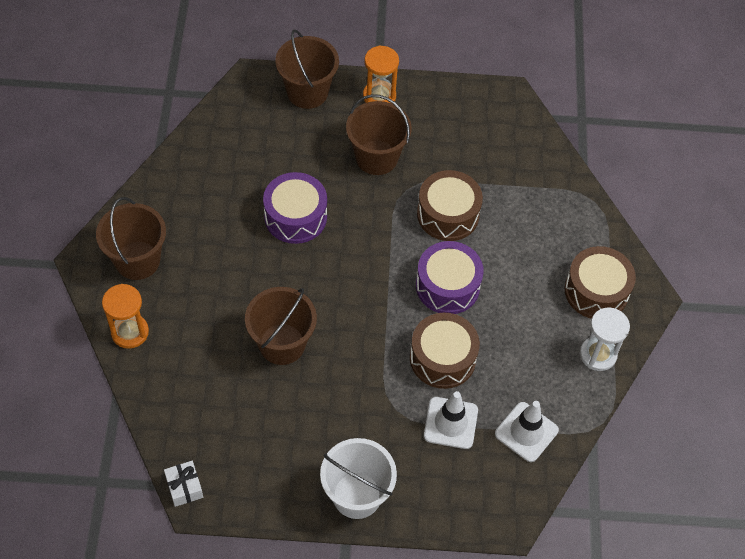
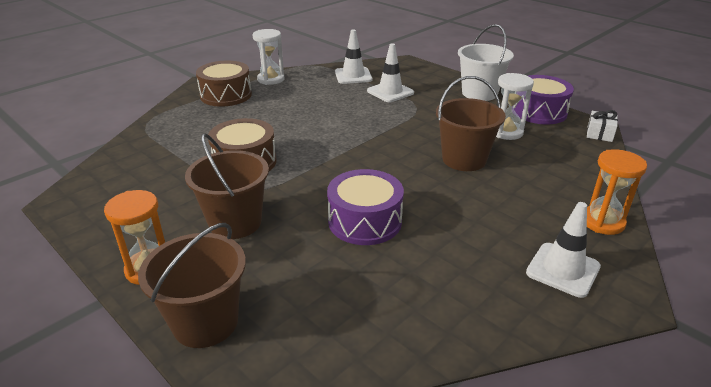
camera: 135 degrees left, 25 degrees down
(137, 260) = (563, 270): brown bucket -> white traffic cone
(275, 422) = (506, 132): none -> white hourglass
(442, 358) = (359, 111): brown drum -> none
(447, 286) = (306, 133): purple drum -> purple drum (539, 112)

